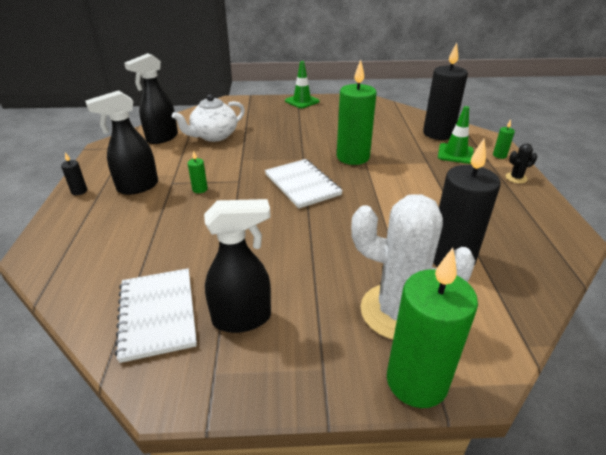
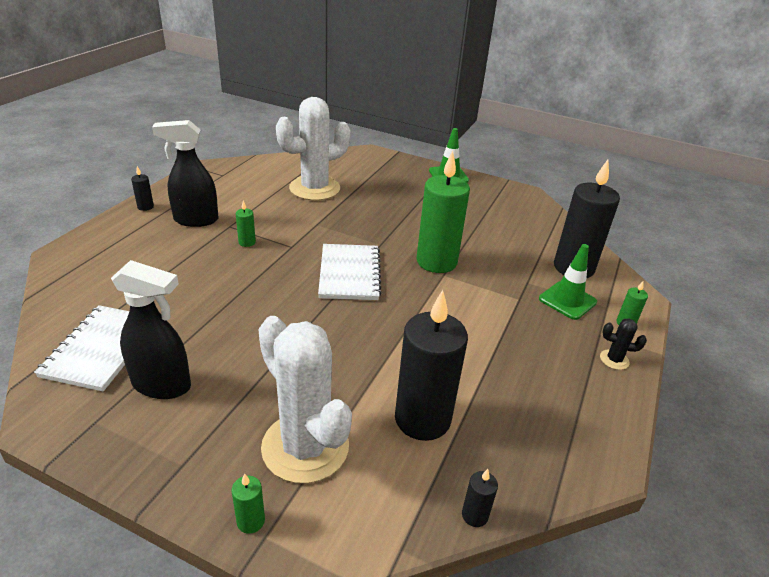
camera: 25 degrees right, 0 degrees up
(162, 138) = (264, 175): black spray bottle -> none
(213, 136) = (314, 188): white teapot -> white cactus
(416, 381) = (250, 521): green candle -> green candle, size x0.41
(544, 302) = (474, 515): none -> black candle

